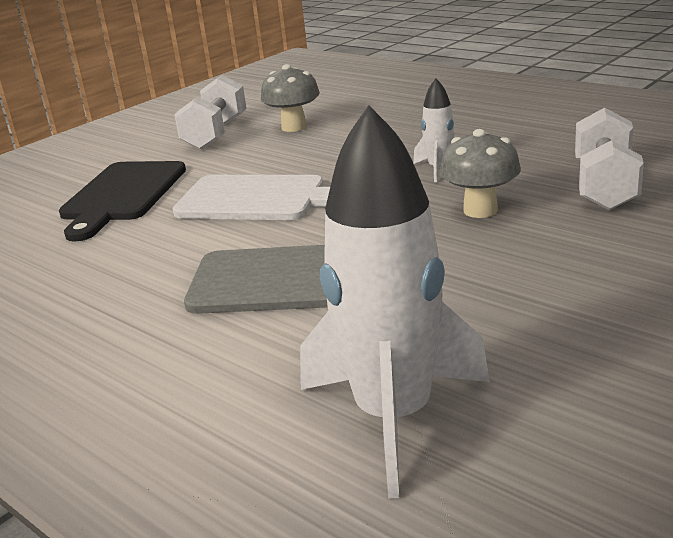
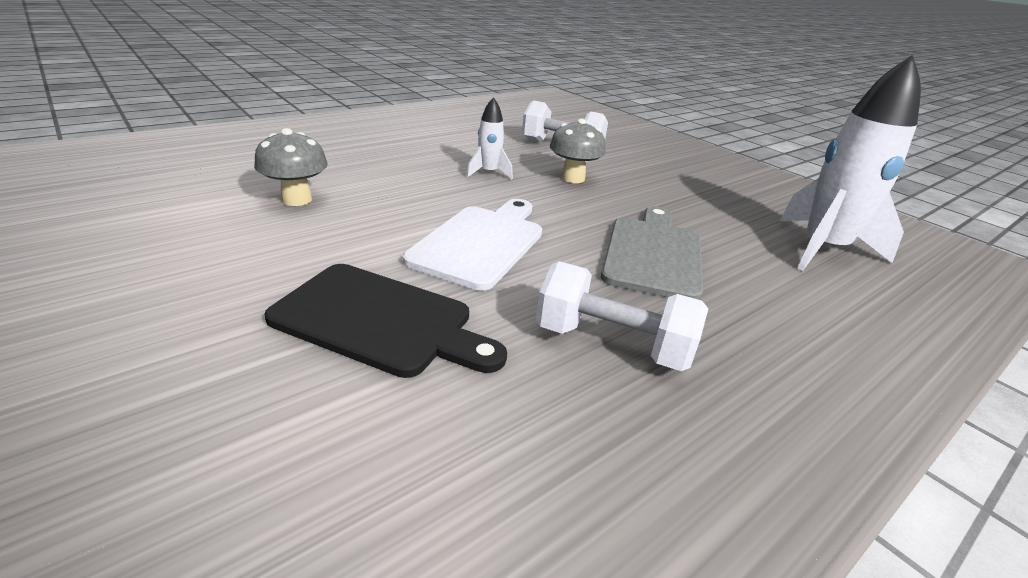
camera: 85 degrees left, 5 degrees up
(216, 134) = (240, 240): white dumbbell -> white dumbbell (612, 344)

